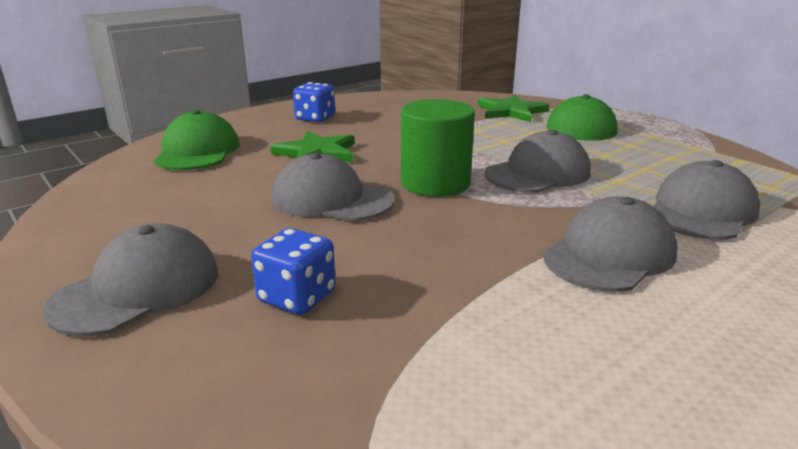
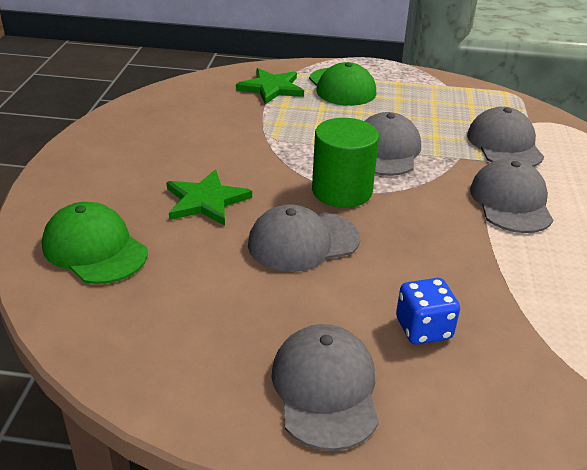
camera: 45 degrees left, 10 degrees up
(315, 118) = (125, 159): blue dice -> none

